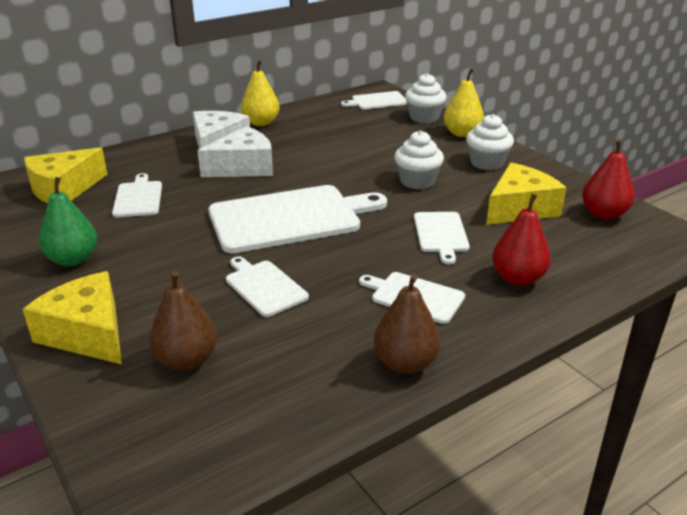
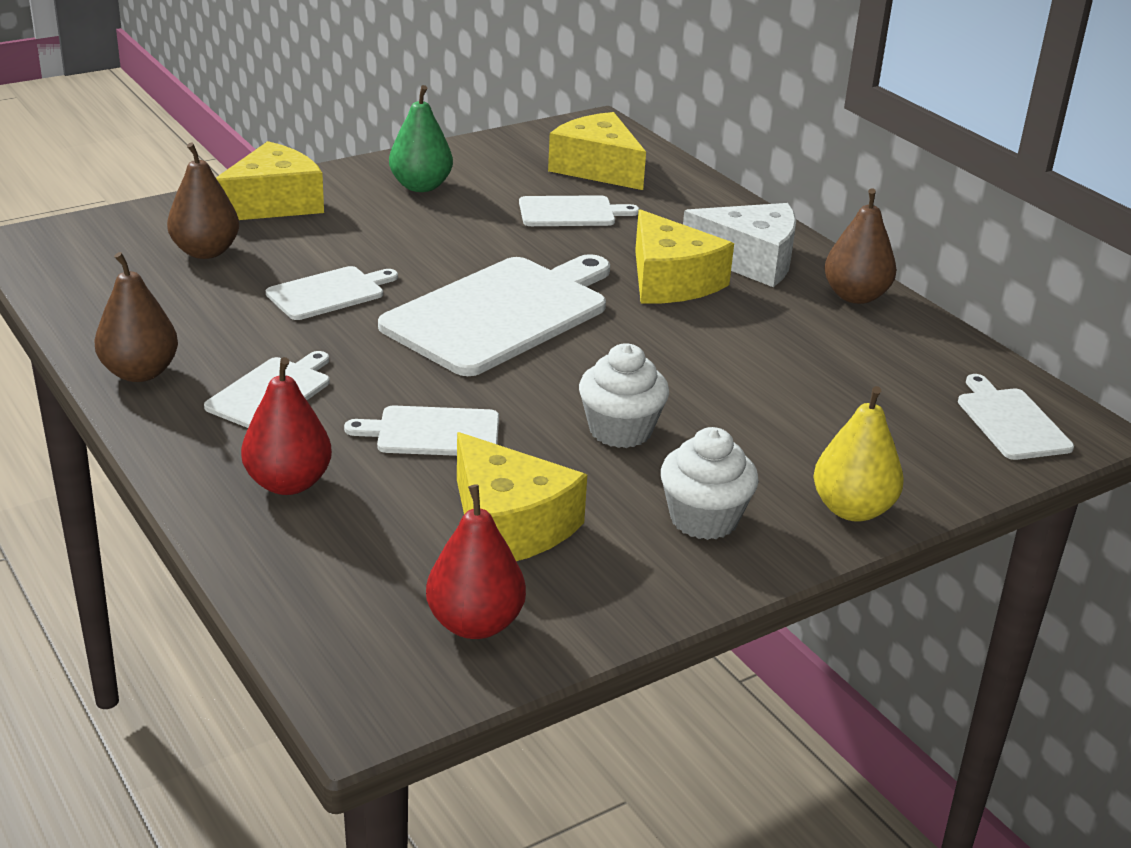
camera: 90 degrees right, 0 degrees up
(243, 167) = (671, 281): white cheese -> yellow cheese
(261, 123) = (855, 296): yellow pear -> brown pear
(290, 218) = (501, 313): white cutting board -> white cutting board turned 120 degrees counterclockwise
(424, 117) = (931, 471): white cupcake -> none

